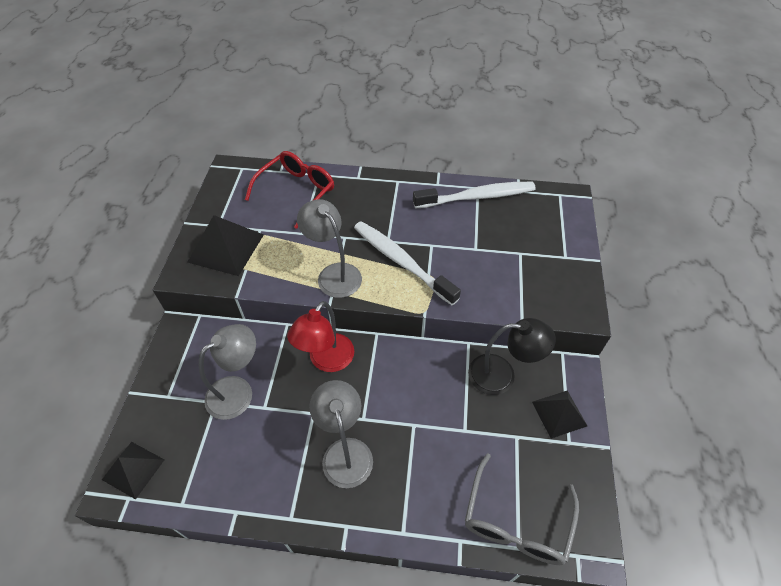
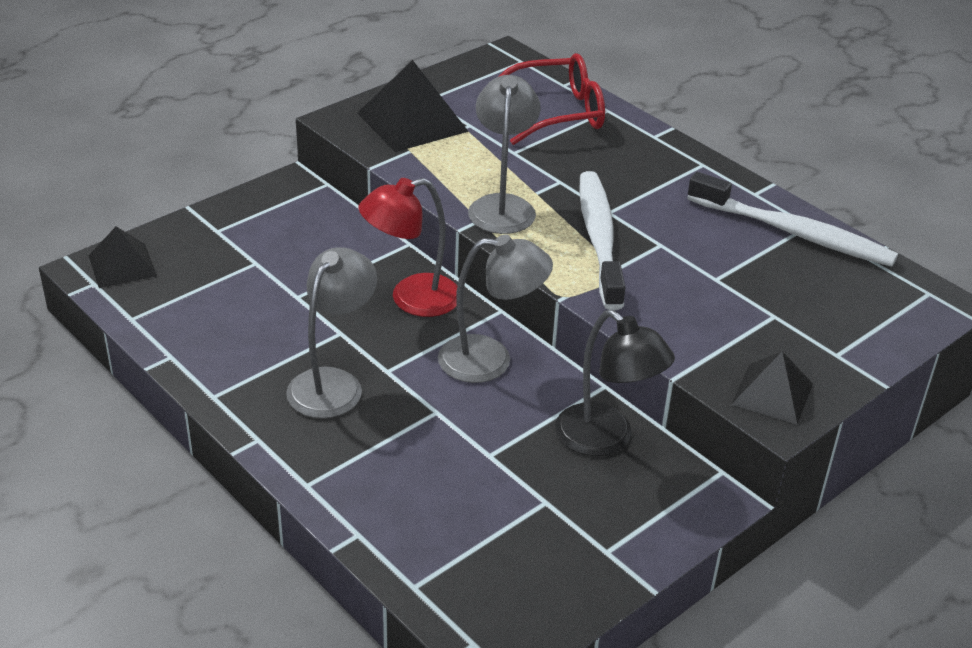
camera: 40 degrees right, 15 degrees down
(238, 391) = (288, 267): grey lamp -> grey lamp (490, 360)
(516, 521) = (441, 565): grey glasses -> none
(559, 413) = (631, 519): black pyramid -> black pyramid (772, 393)

